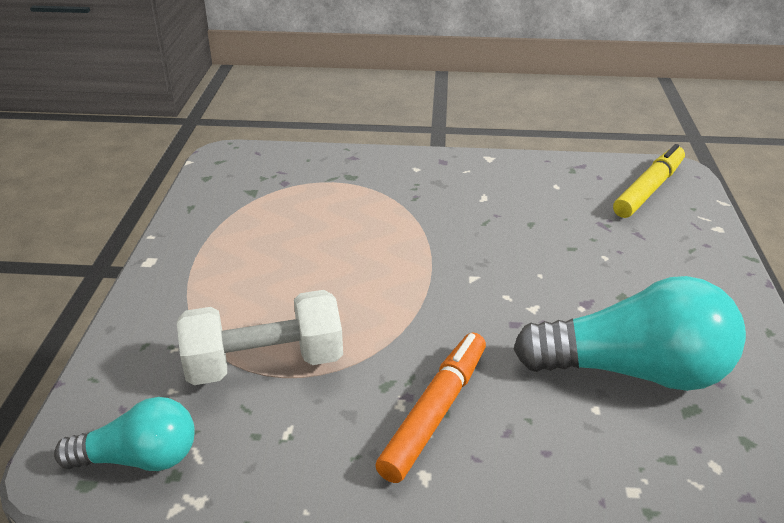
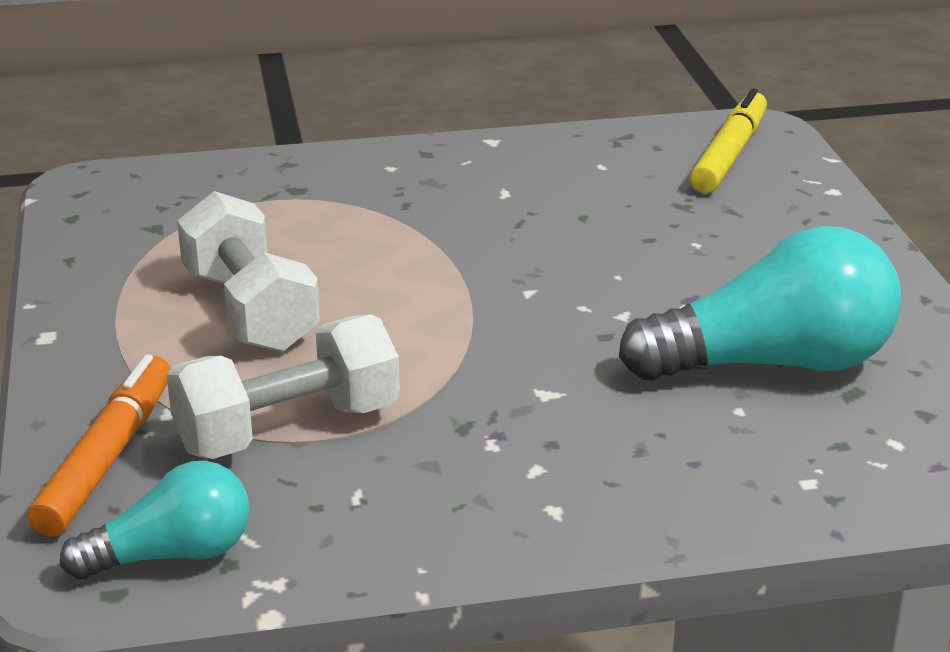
camera: 15 degrees left, 5 degrees down
(282, 263) = (250, 311): none -> white dumbbell
(435, 412) = (540, 444): orange marker -> orange marker (107, 458)

